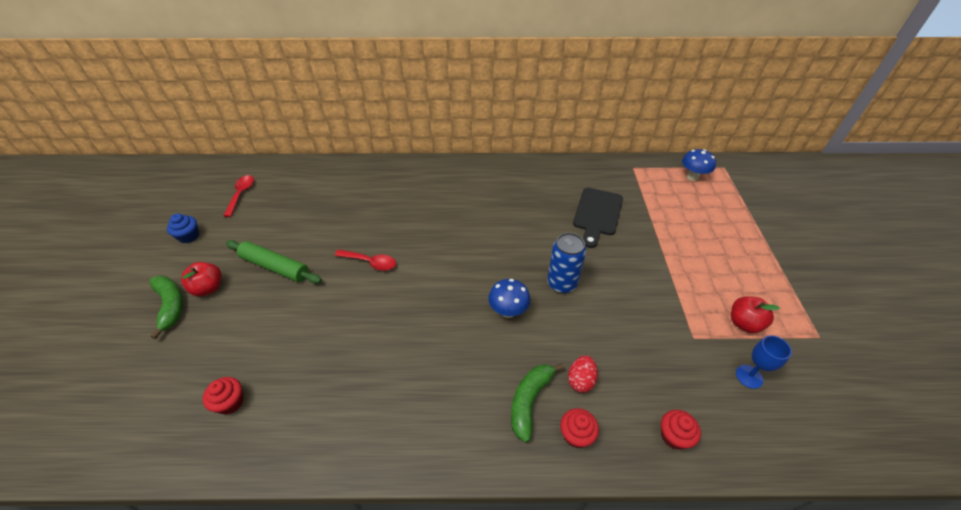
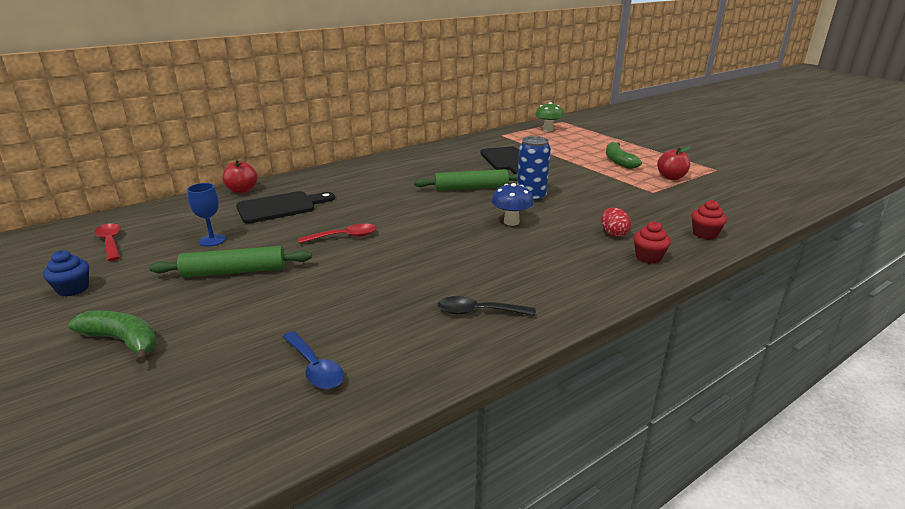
camera: 35 degrees left, 20 degrees down
(208, 288) = (163, 312): red apple -> red apple (242, 190)
(230, 402) = (315, 368): red cupcake -> blue spoon
(363, 201) = (280, 207): none -> black cutting board
(372, 413) = (478, 312): none -> black spoon
(523, 243) = (471, 188): none -> green rolling pin
(529, 401) = (594, 255): green banana -> green banana (618, 161)
(692, 177) = (548, 130): blue mushroom -> green mushroom
(749, 376) = (706, 196): blue goblet -> blue goblet (212, 240)

